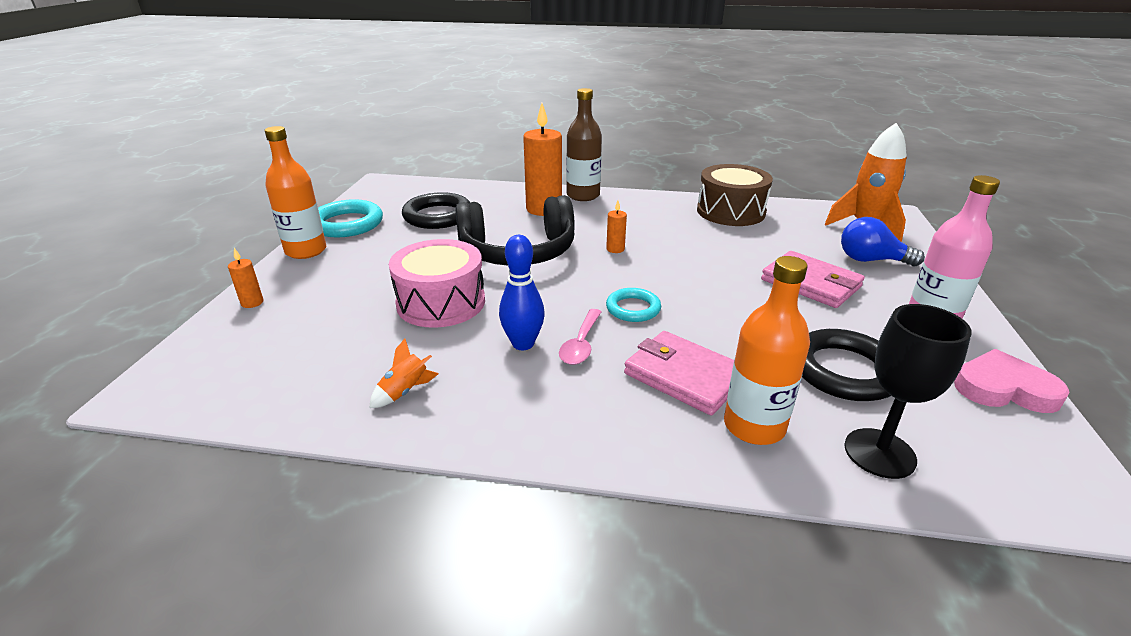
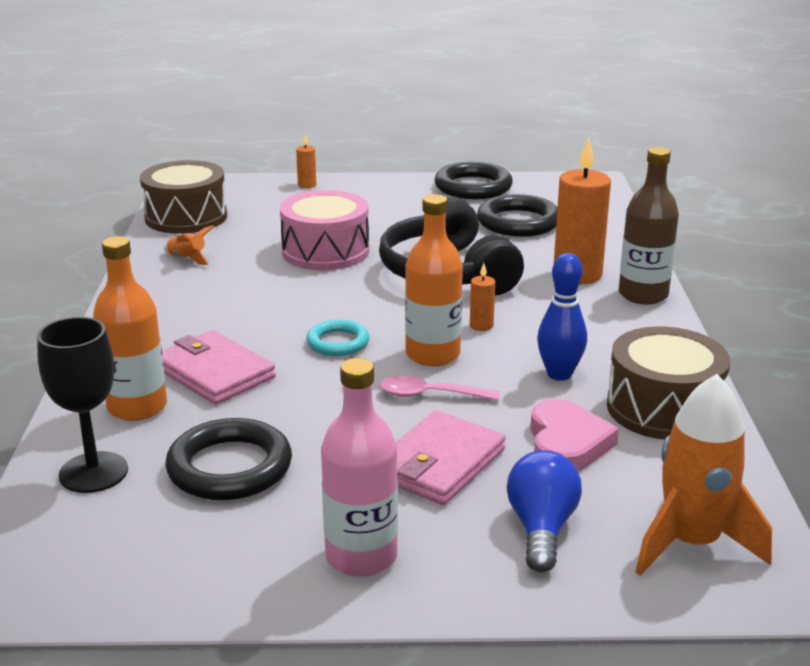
camera: 80 degrees right, 5 degrees down
(270, 392) = (186, 217): none -> brown drum
(306, 251) = (406, 183): orange bottle -> orange bottle (432, 354)
(347, 224) = (473, 187): turquoise ring -> black ring
(523, 344) = (260, 294): blue bowling pin -> blue bowling pin (559, 374)
(581, 344) = (264, 320): pink spoon -> pink spoon (430, 395)
(684, 376) = (214, 373): pink wallet -> pink wallet turned 75 degrees counterclockwise
(1003, 388) = (199, 584): pink heart -> pink heart (567, 443)

